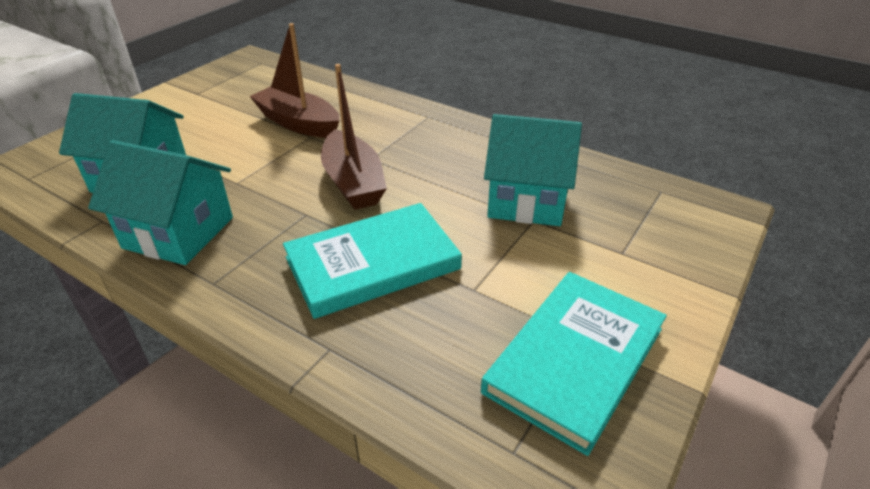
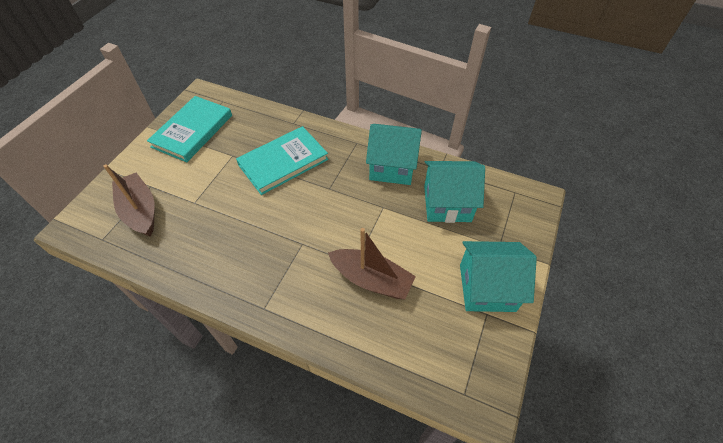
camera: 170 degrees right, 15 degrees up
(353, 182) = (308, 217): brown boat -> brown boat (140, 211)
(526, 200) = (195, 218): turquoise house -> turquoise house (487, 287)

